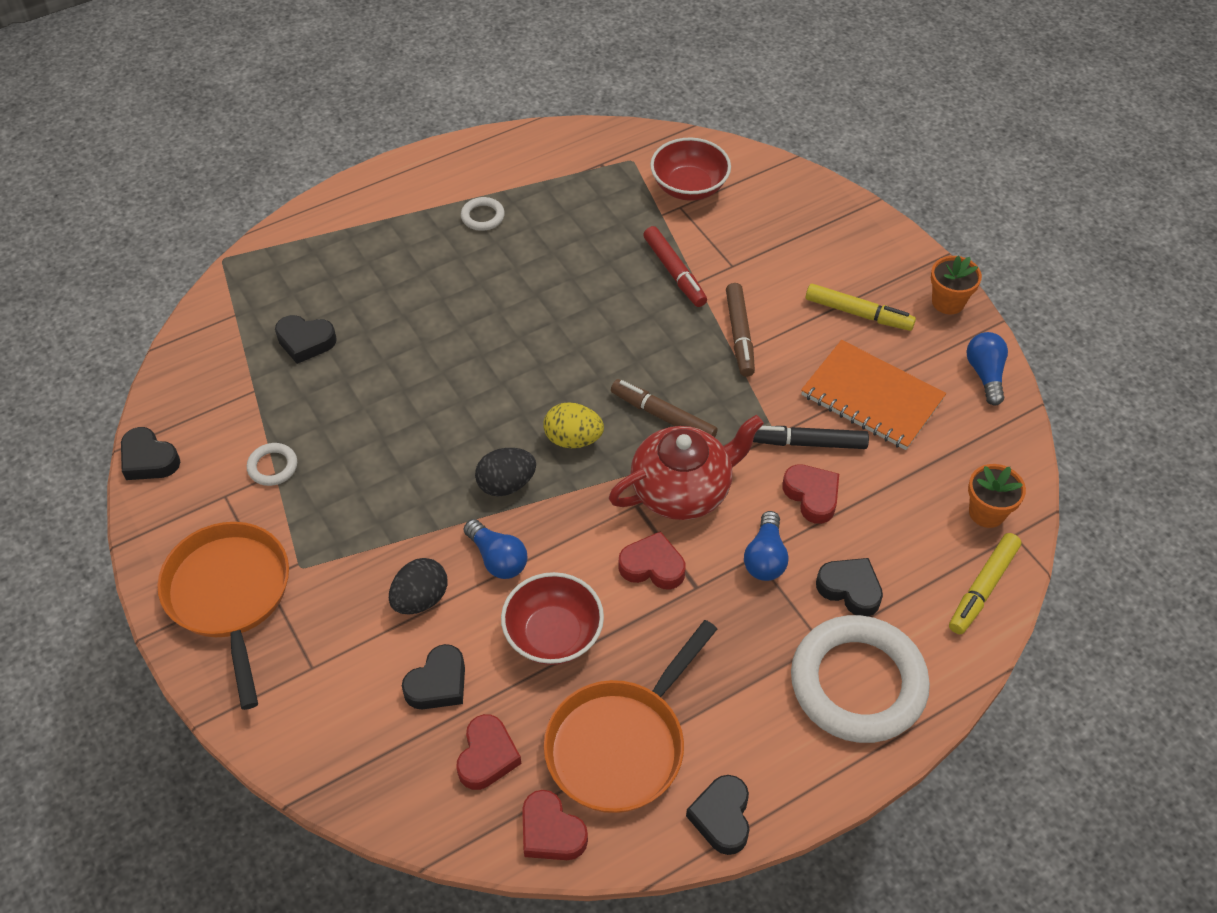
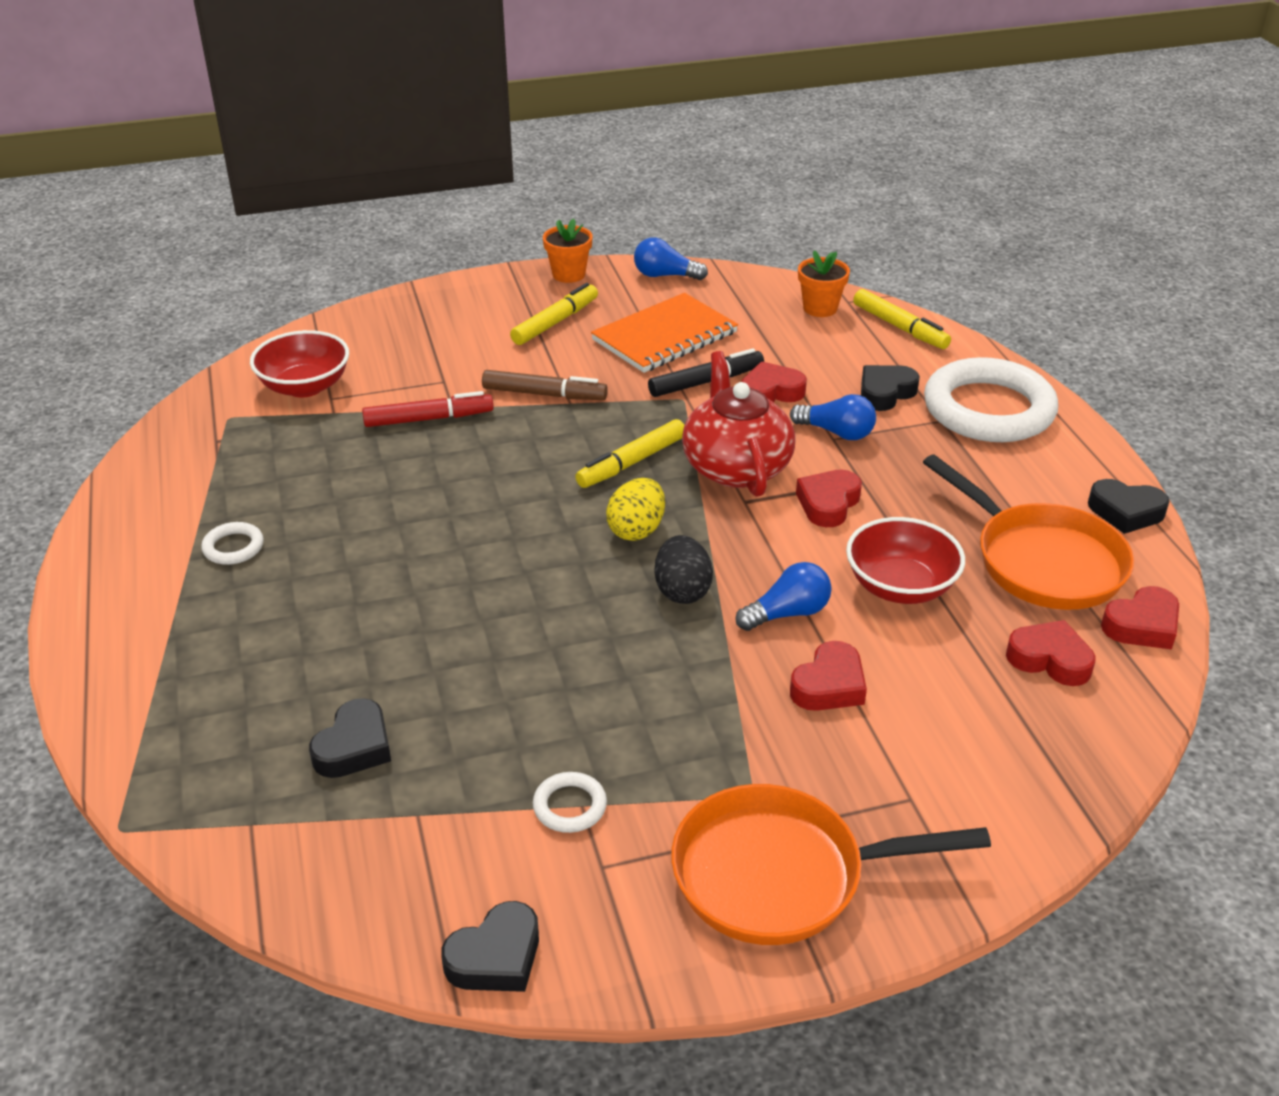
camera: 75 degrees left, 15 degrees down
(420, 599) = (829, 685): black egg -> red heart
(438, 683) = (950, 686): black heart -> none
(663, 416) = (632, 462): brown marker -> yellow marker
(807, 443) = (705, 382): black marker -> black marker turned 135 degrees counterclockwise

